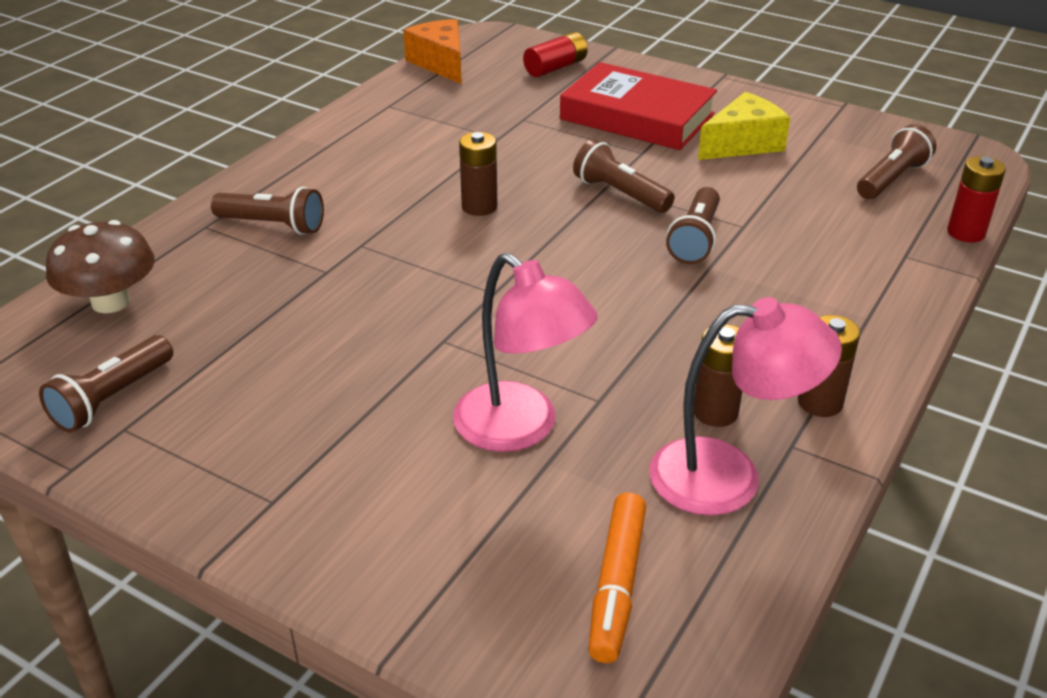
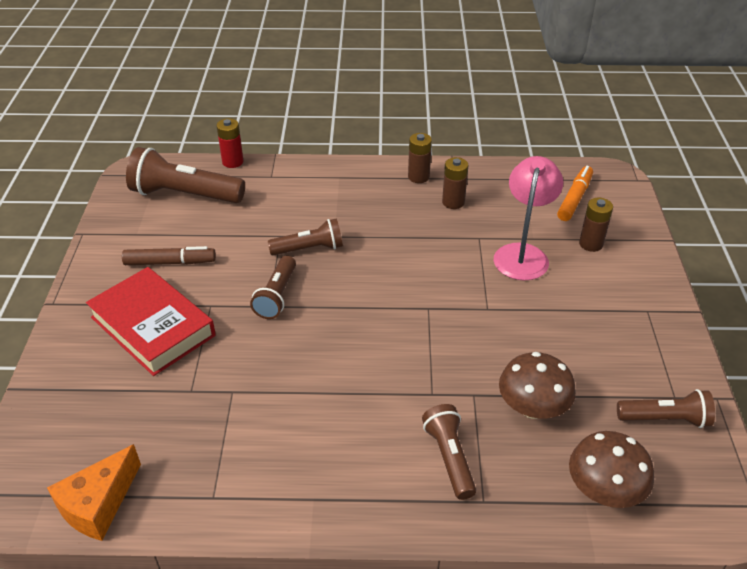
camera: 120 degrees left, 5 degrees up
(259, 303) = (532, 407): none -> brown mushroom
(479, 207) = (341, 356): brown battery -> brown battery (591, 244)
(555, 67) = (74, 411): red battery -> none
(616, 585) = (574, 199): orange marker -> orange marker turned 45 degrees counterclockwise
(637, 116) = (153, 326): red book -> red book turned 45 degrees counterclockwise
(728, 477) = (489, 188): pink lamp -> none
(743, 144) = (170, 262): yellow cheese -> brown marker
(891, 179) = (184, 195): brown flashlight -> brown flashlight, size x1.66

